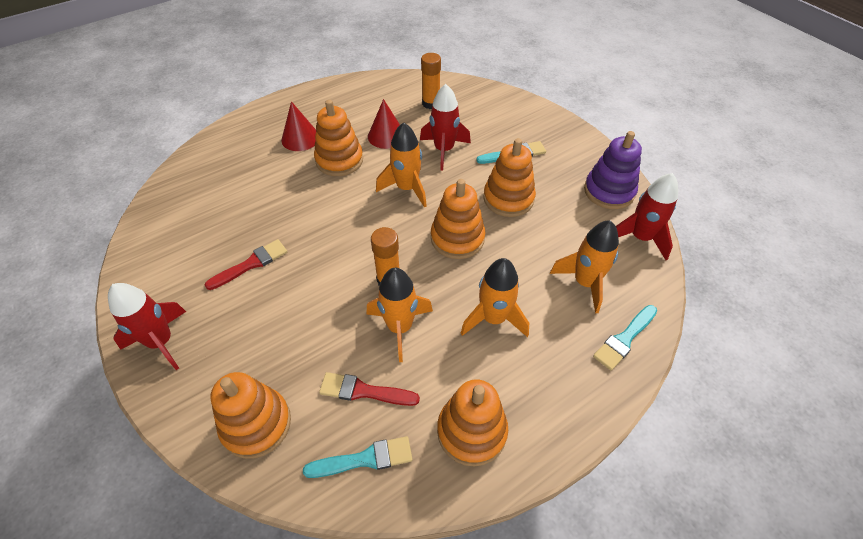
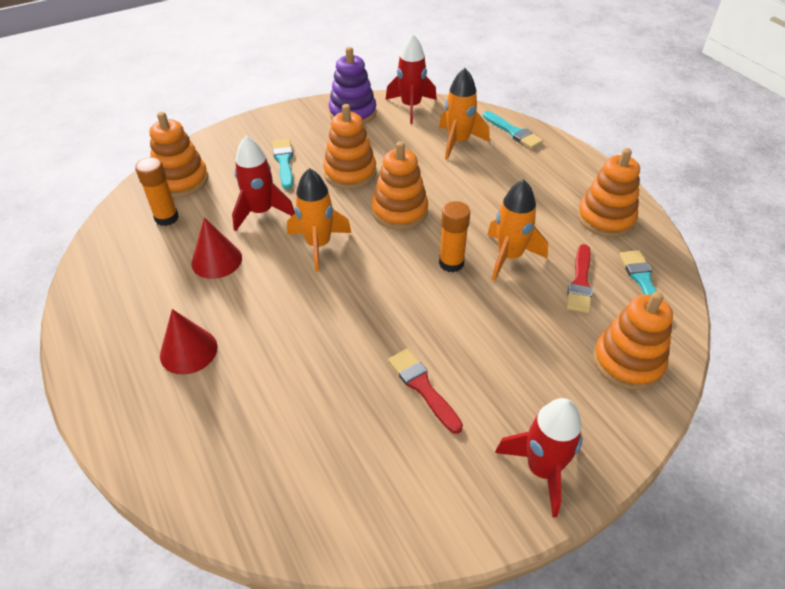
camera: 85 degrees left, 5 degrees down
(339, 160) = (250, 306): orange stacking toy -> orange stacking toy (181, 180)
(493, 318) = (497, 196): orange rocket -> none

